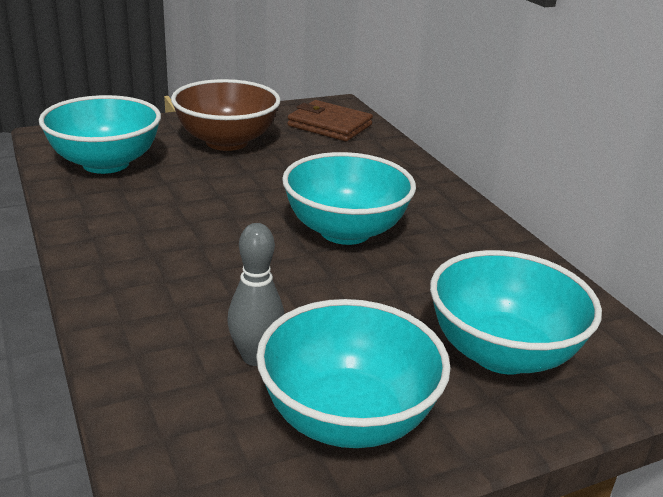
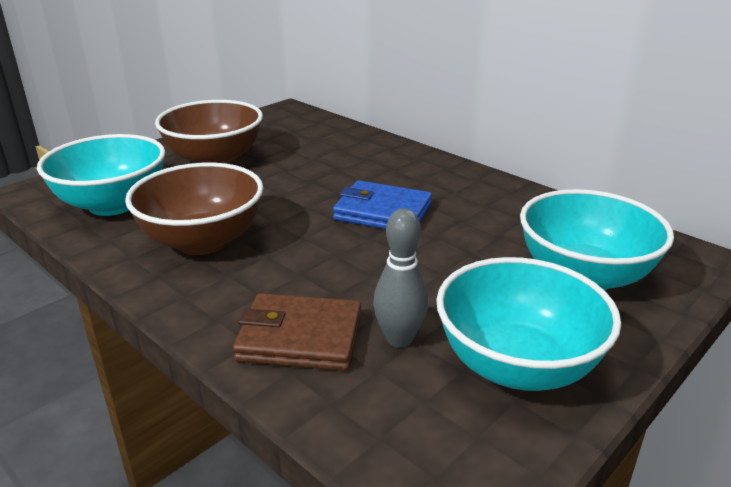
camera: 20 degrees left, 0 degrees up
(154, 216) = (203, 241): none -> brown bowl
(329, 125) = (294, 127): brown wallet -> brown wallet (300, 337)
(345, 231) = (382, 212): turquoise bowl -> blue wallet

